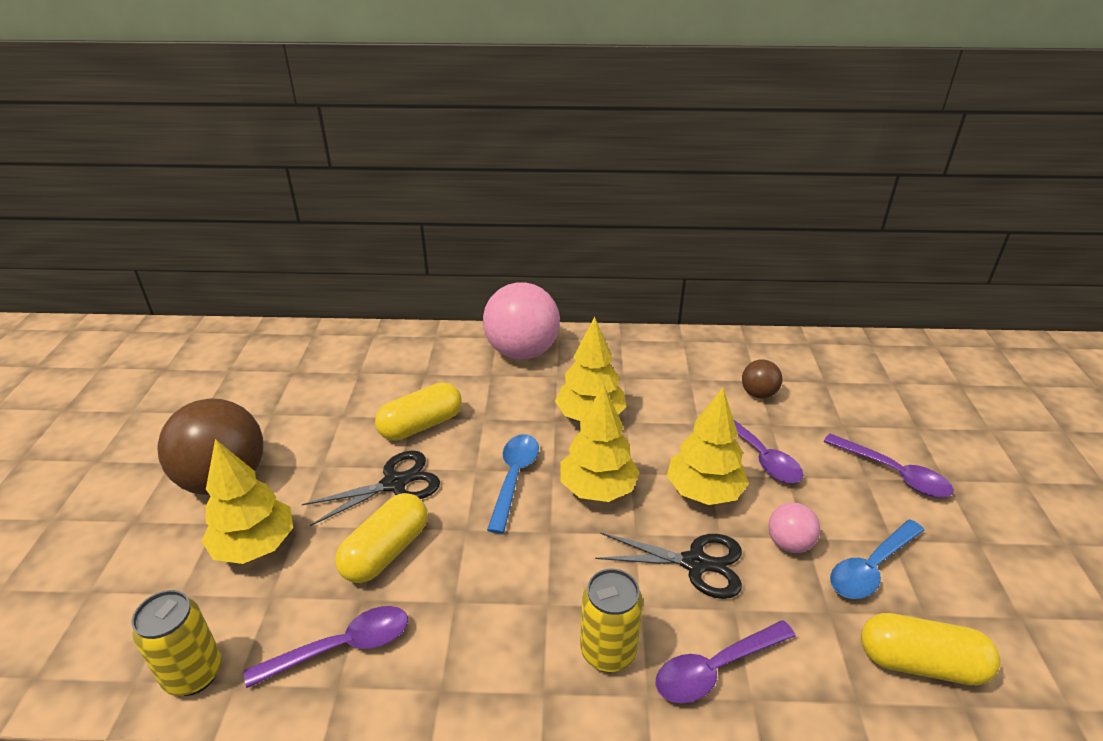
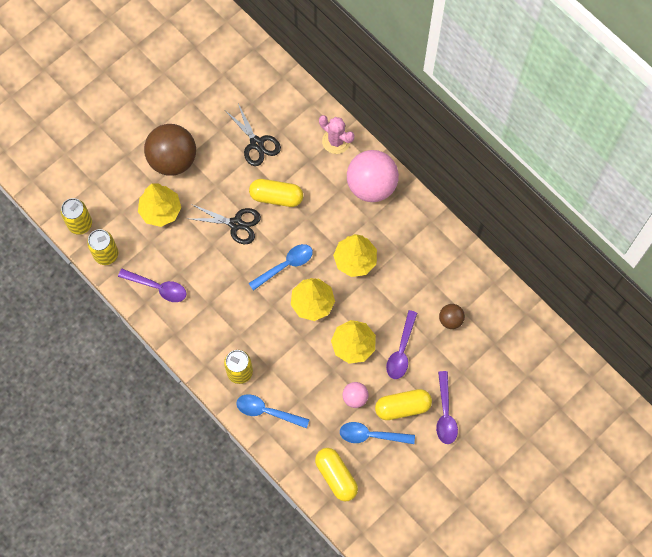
camera: 45 degrees right, 35 degrees up
(100, 667) = (80, 224): none -> yellow can
(386, 551) = (204, 258): yellow capsule -> yellow capsule (402, 407)
(437, 344) = (336, 141): none -> pink cactus
(695, 563) = (309, 371): black scissors -> black scissors (257, 143)
(715, 669) = (267, 411): purple spoon -> blue spoon

